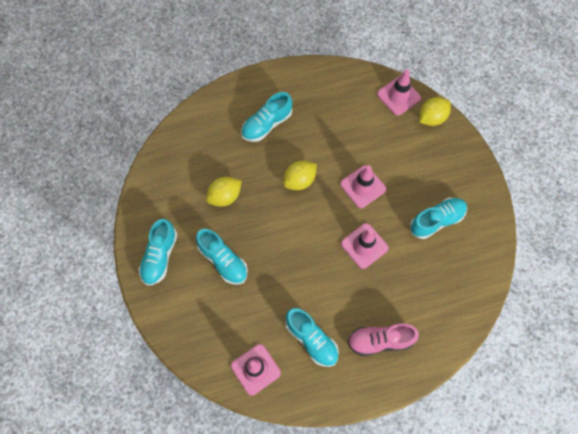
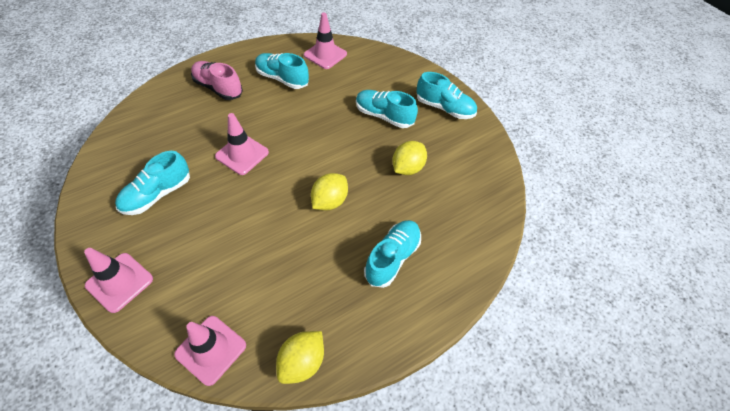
camera: 160 degrees right, 15 degrees down
(160, 256) = (444, 108): turquoise shoe -> turquoise shoe turned 120 degrees clockwise
(363, 186) = (251, 211): pink traffic cone -> pink traffic cone (119, 282)
(380, 340) = (218, 88): pink shoe -> pink shoe turned 120 degrees counterclockwise
(432, 118) = (157, 326): yellow lemon -> yellow lemon (302, 362)

